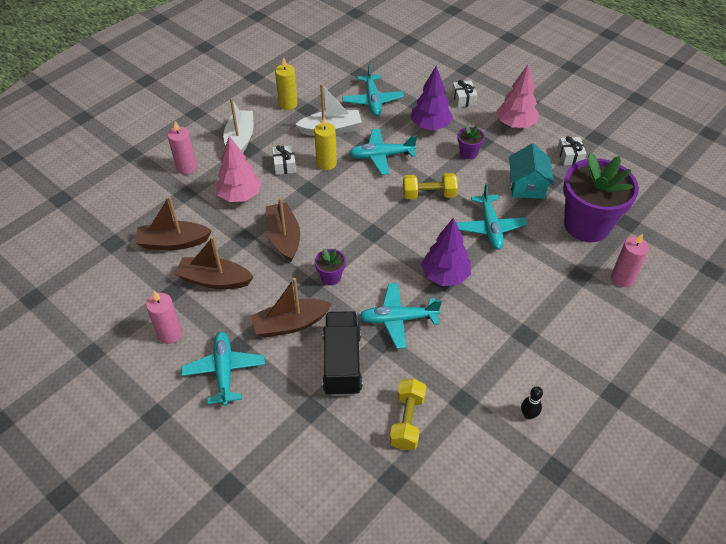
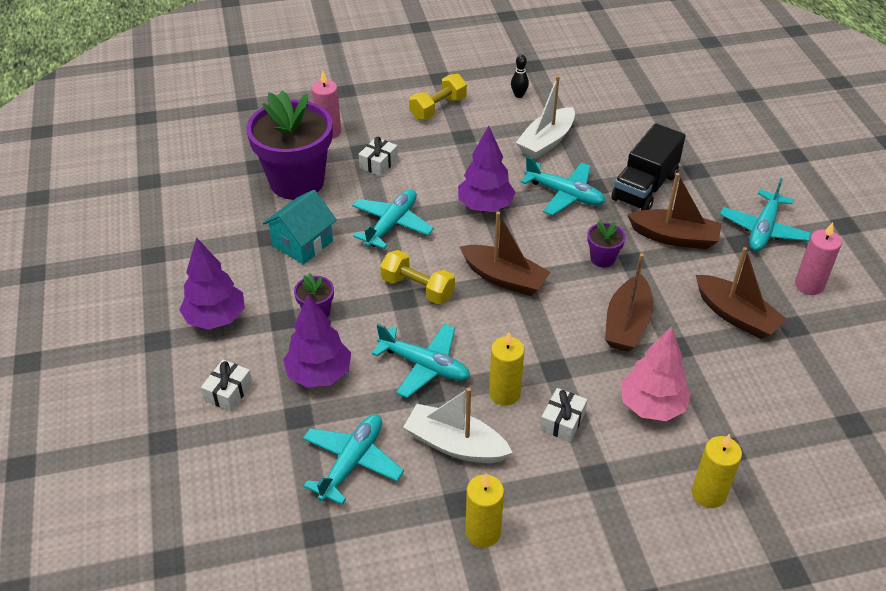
camera: 145 degrees left, 5 degrees down
(173, 242) = (770, 385): brown boat -> brown boat (504, 278)
(186, 167) = (708, 494): pink candle -> yellow candle
(240, 140) = (601, 501): white boat -> white boat (546, 141)
(407, 421) = (618, 130): yellow dumbbell -> yellow dumbbell (438, 108)
(515, 124) = (215, 318): pink tree -> purple tree
(570, 156) = (213, 250): white gift -> white gift (378, 163)

